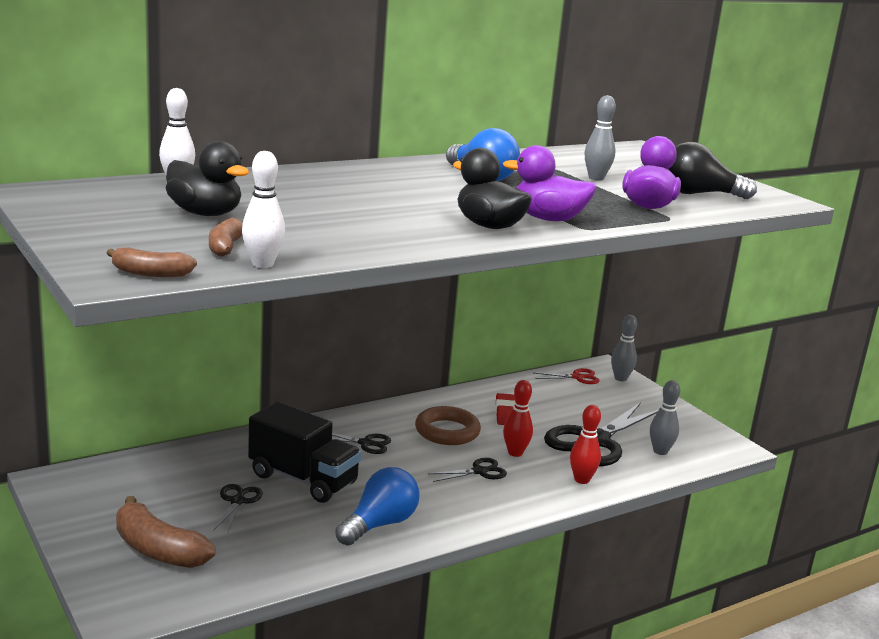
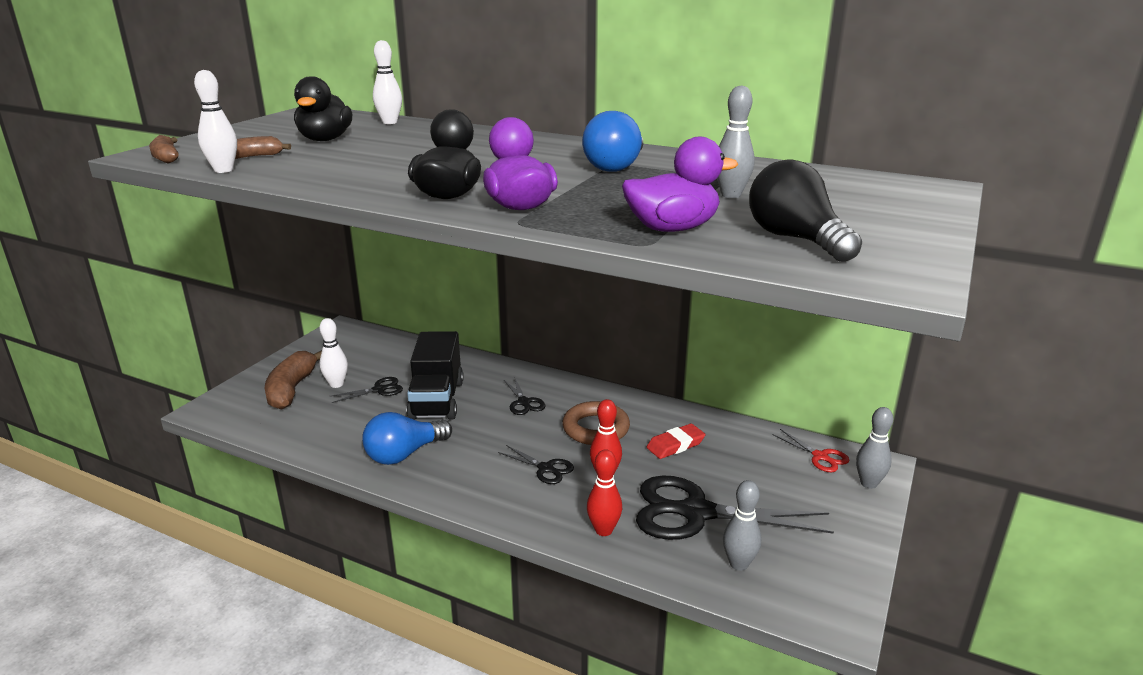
camera: 60 degrees right, 5 degrees up
(188, 520) = (336, 384): none -> white bowling pin
(379, 524) = (404, 454): blue light bulb -> blue light bulb turned 135 degrees clockwise

